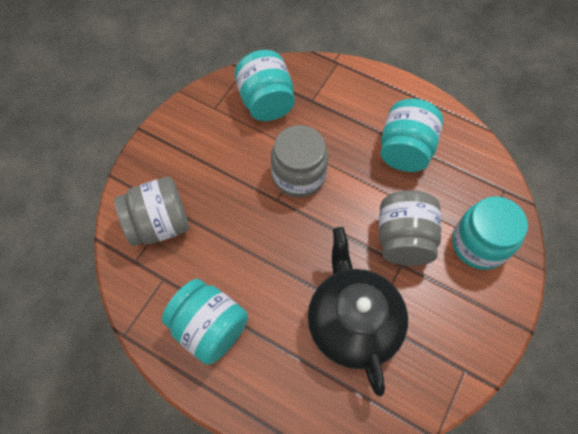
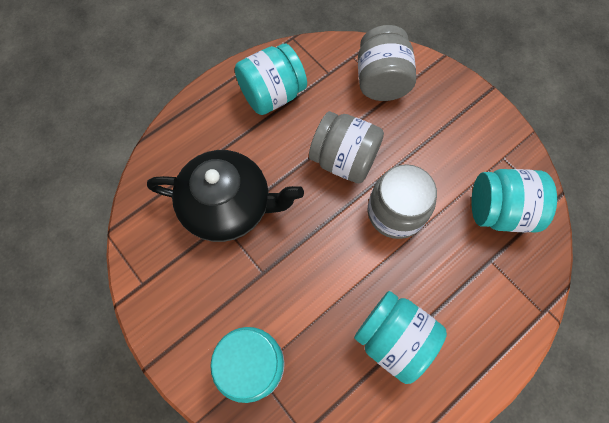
camera: 110 degrees right, 5 degrees up
(403, 239) = (287, 286): grey jar -> grey jar (344, 160)

